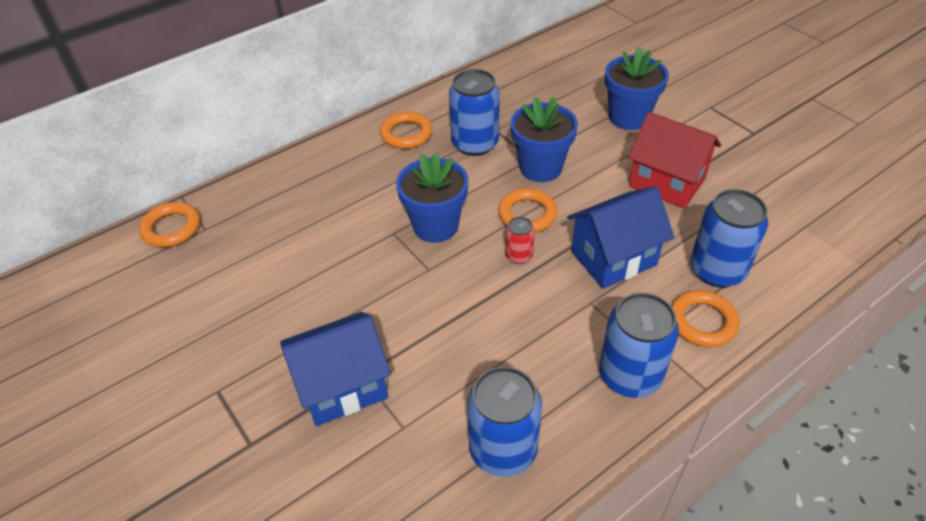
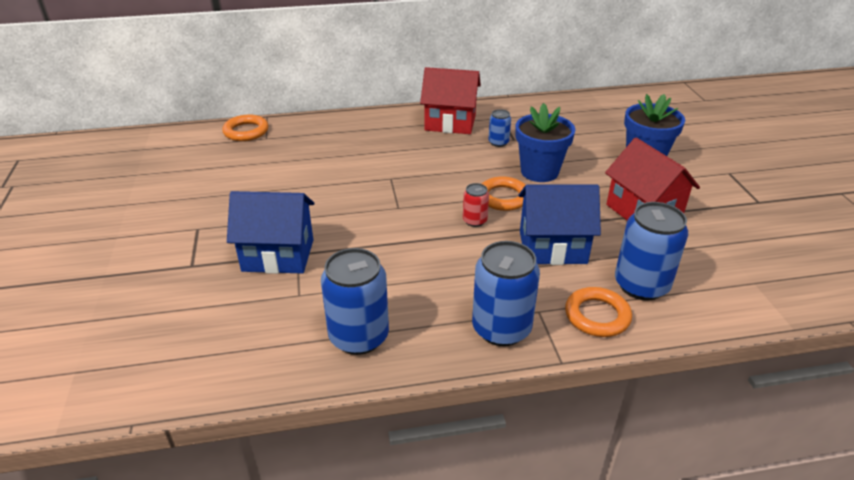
camera: 25 degrees right, 10 degrees down
(406, 134) = (450, 123): orange ring -> red house
(435, 226) = (425, 183): blue flower pot -> none
(475, 143) = (498, 142): blue can -> blue can, size x0.51

